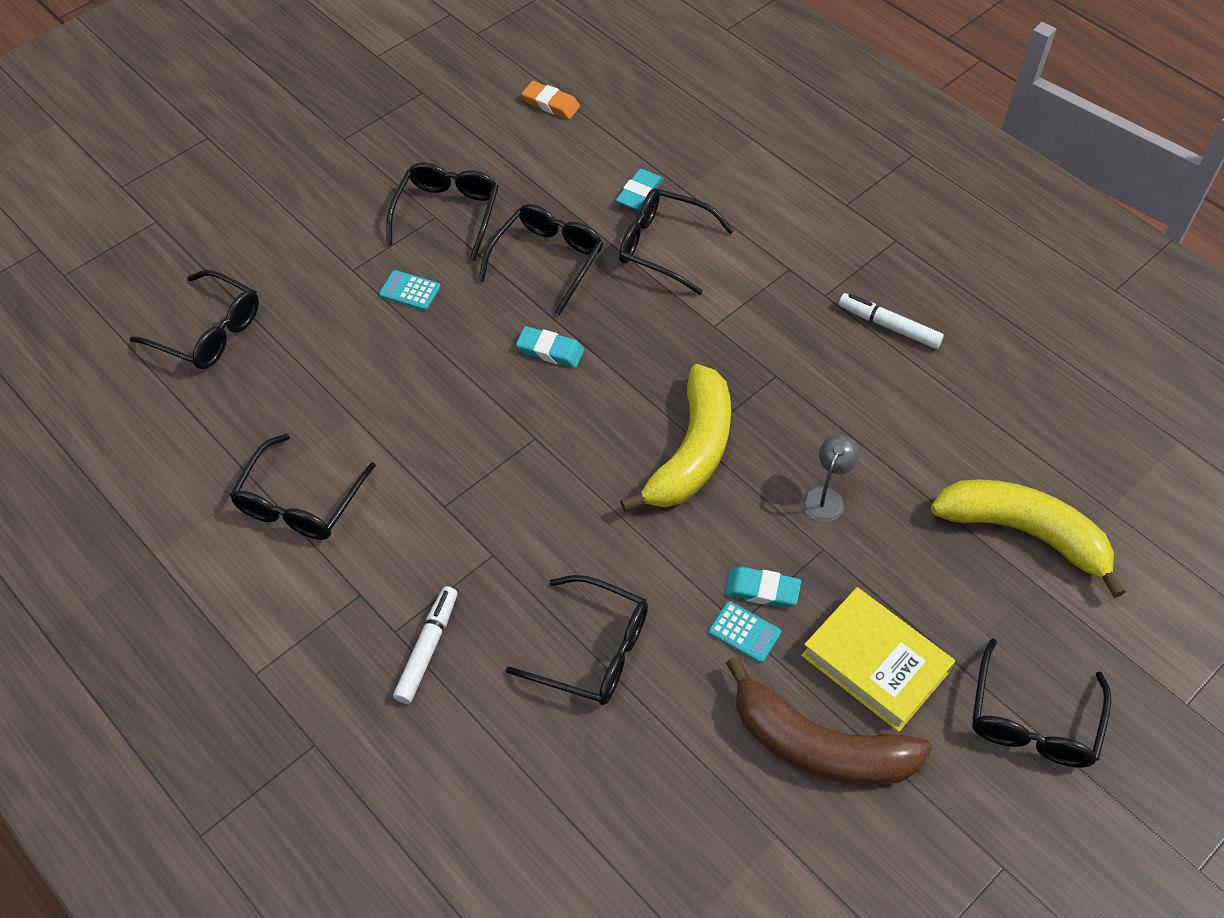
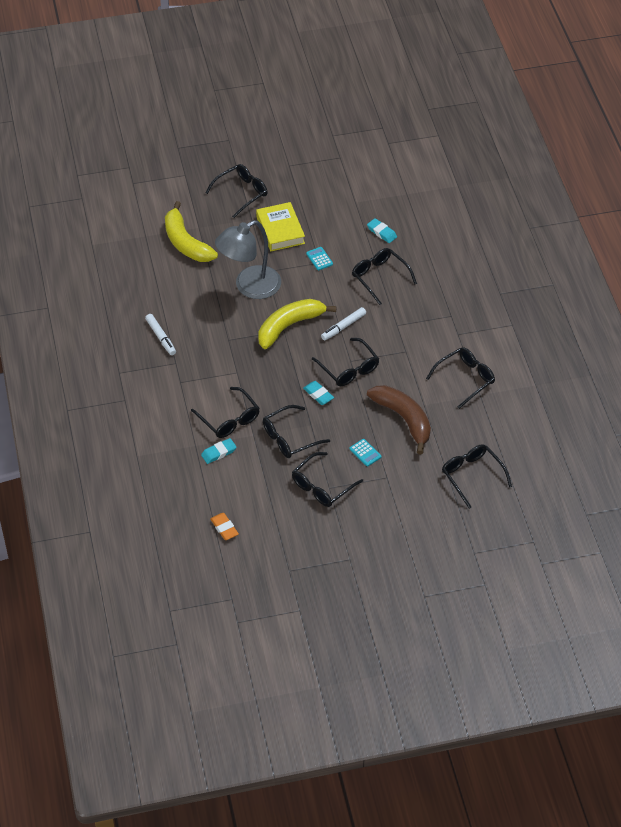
camera: 150 degrees left, 5 degrees down
(427, 649) = (442, 304): white marker -> white marker (344, 326)
(528, 421) = (349, 369): none -> black glasses
(762, 590) = (301, 268): turquoise eraser -> turquoise eraser (382, 232)
(818, 745) = (321, 218): brown banana -> brown banana (404, 419)
(826, 497) = (249, 287): grey lamp -> grey lamp, size x2.40

